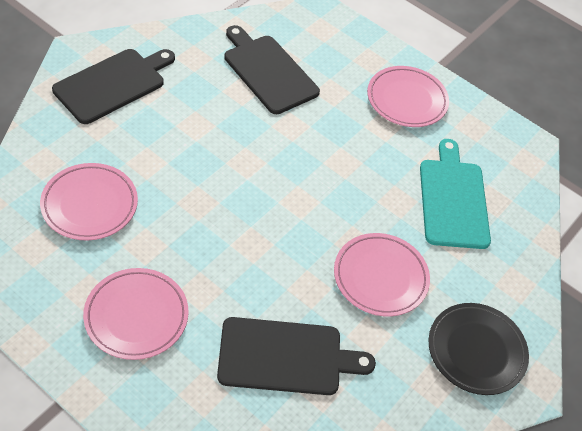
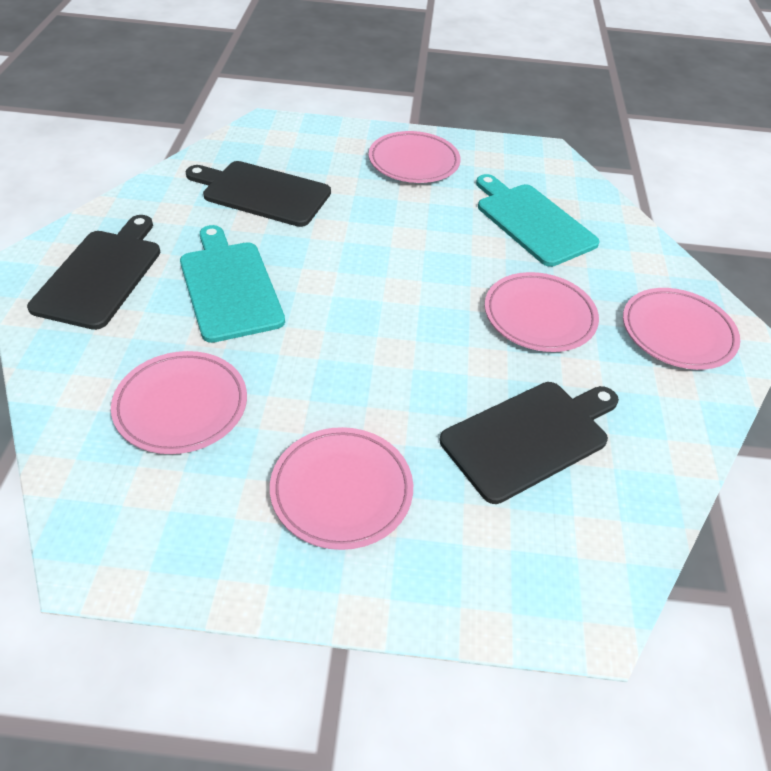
camera: 30 degrees left, 5 degrees down
(185, 136) = (229, 287): none -> turquoise cutting board
(476, 351) = (677, 333): black plate -> pink plate

